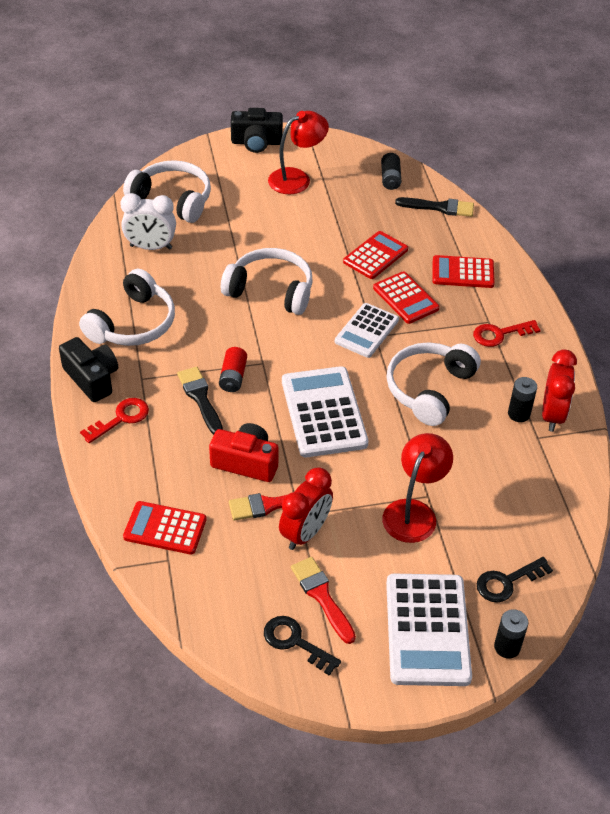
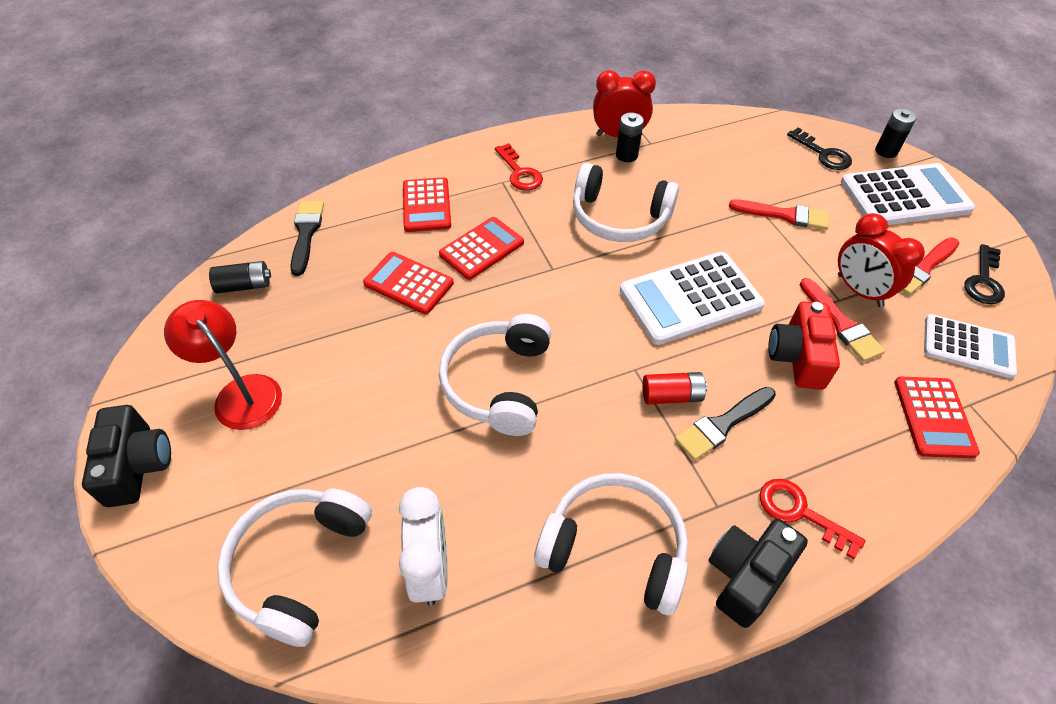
camera: 100 degrees left, 5 degrees up
(305, 533) = (859, 291): red clock -> red clock turned 150 degrees counterclockwise
(366, 331) = (547, 277): white calculator -> white calculator (968, 346)
(414, 512) = (784, 215): red lamp -> red brush

